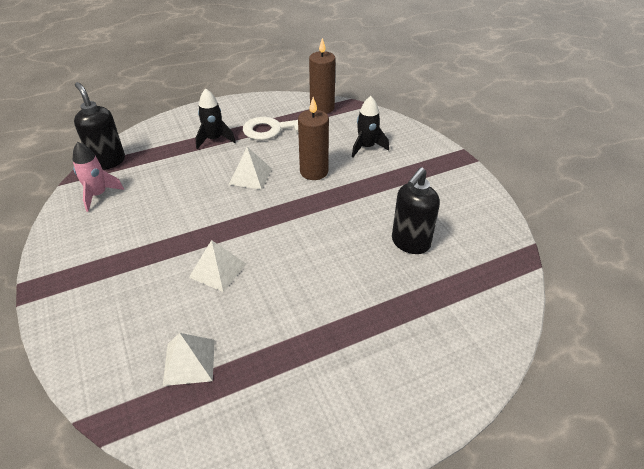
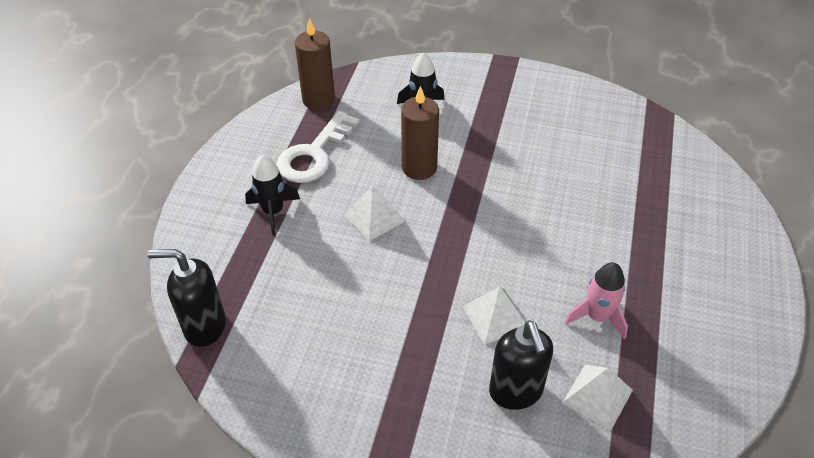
camera: 50 degrees left, 5 degrees up
(98, 195) = (264, 363): pink rocket -> pink rocket (597, 317)
(410, 243) = (581, 166): black soap dispenser -> black soap dispenser (516, 392)

